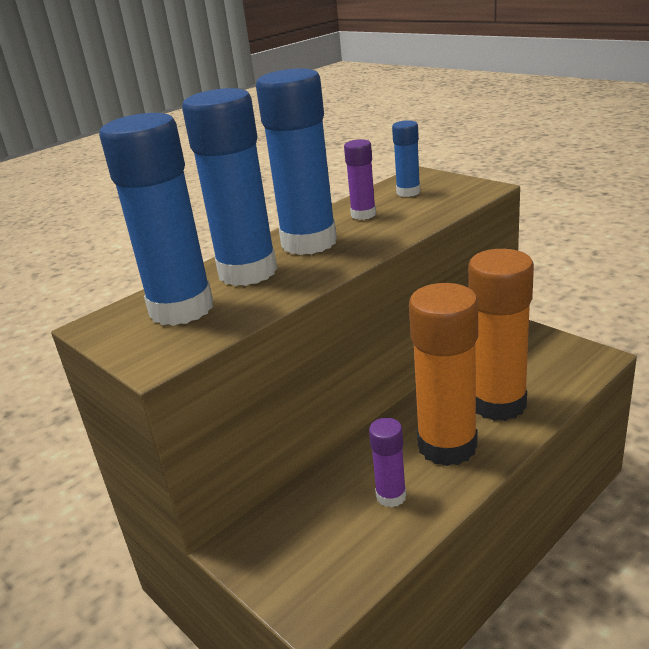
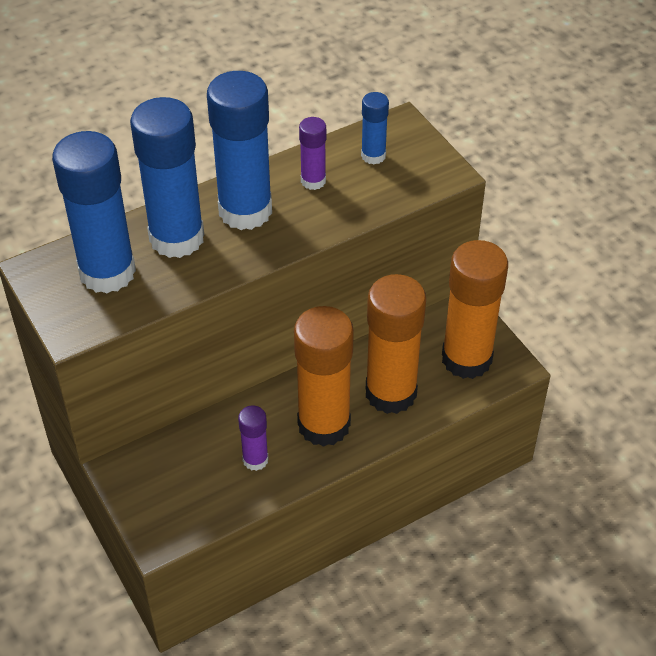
camera: 10 degrees right, 20 degrees up
(551, 362) = (466, 359): none -> orange glue stick

